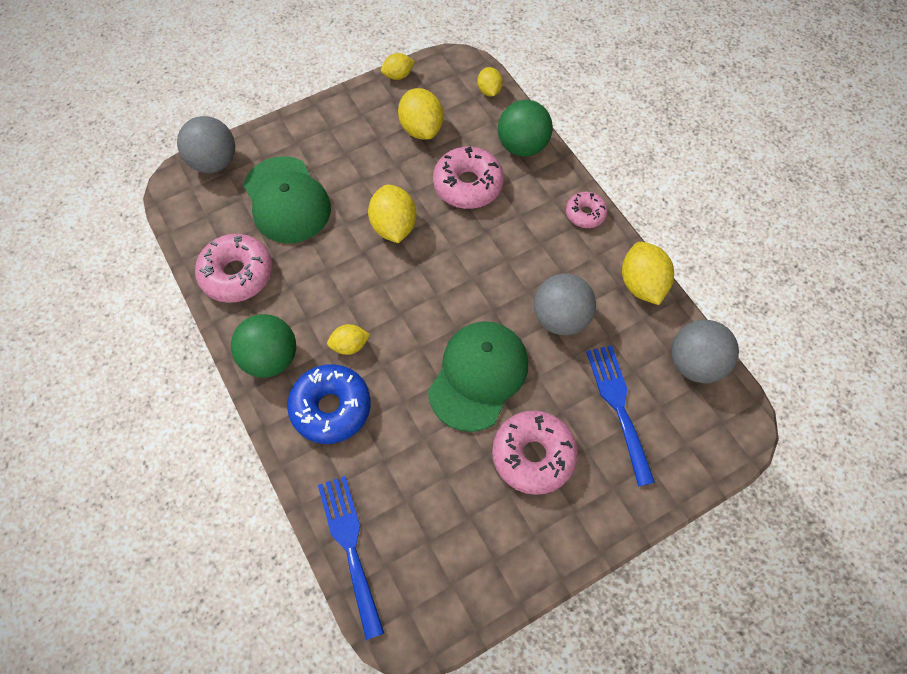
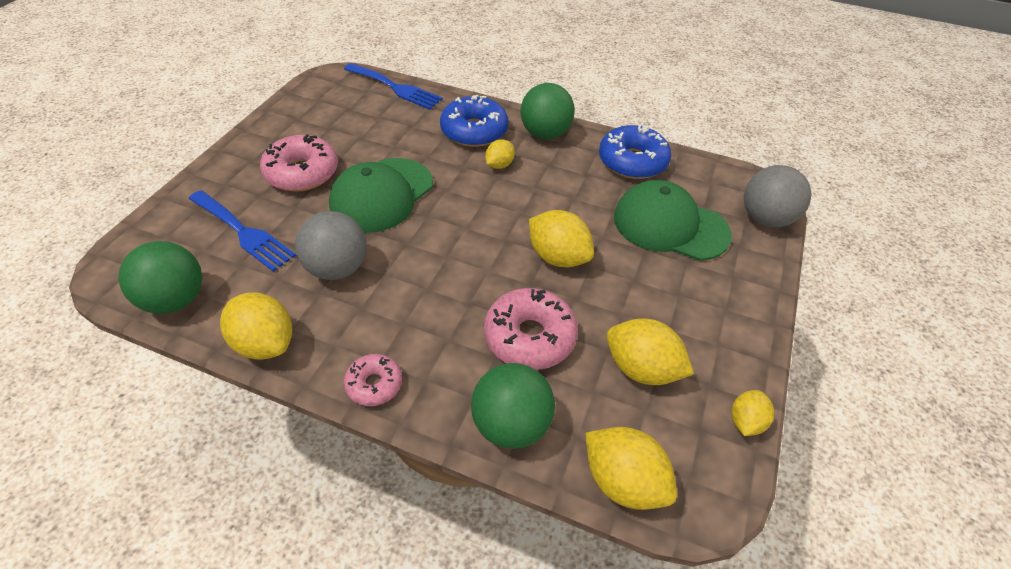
camera: 140 degrees right, 15 degrees down
(237, 274) = (632, 161): pink donut -> blue donut
(478, 376) = (382, 195): green cap -> green cap turned 45 degrees clockwise
(489, 91) = (623, 481): yellow lemon -> yellow lemon, size x1.70
(695, 363) = (175, 300): grey ball -> green ball

